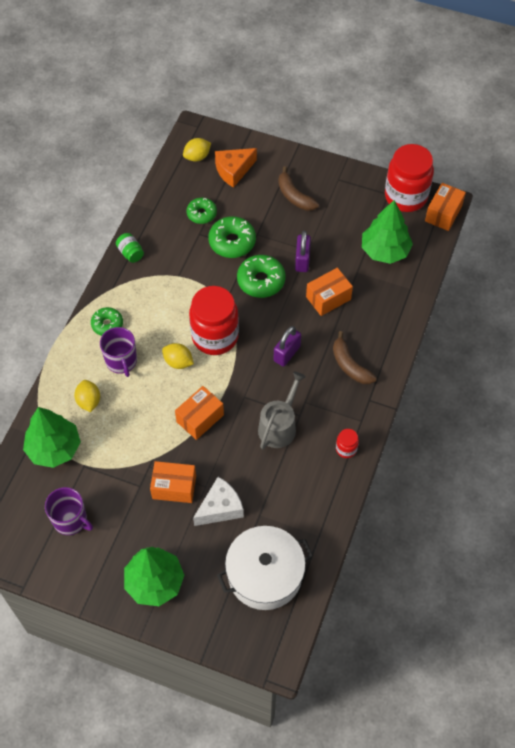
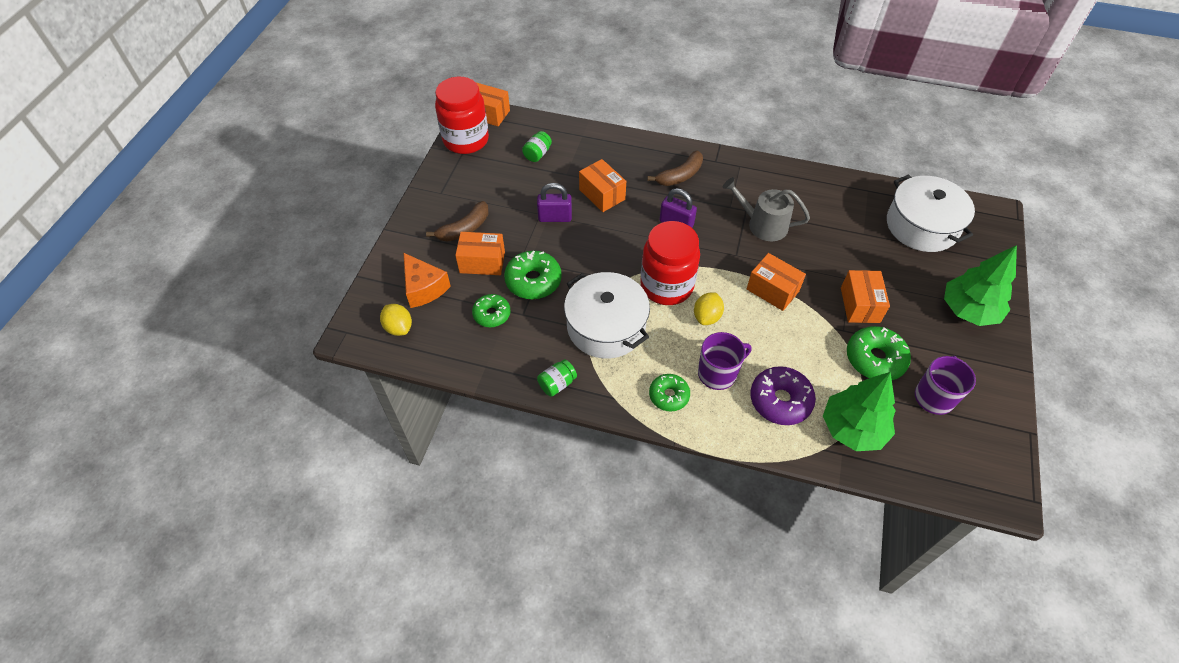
camera: 95 degrees left, 5 degrees down
(89, 401) = (780, 400): yellow lemon -> purple donut
(179, 289) = (606, 326): none -> white pot
(220, 508) = (868, 264): white cheese -> none
(256, 208) = (482, 262): none -> orange box
(261, 281) = (586, 251): green donut -> green donut (875, 359)
(346, 449) = (773, 175): red jar -> none
(385, 251) = (537, 154): green tree -> green jar

